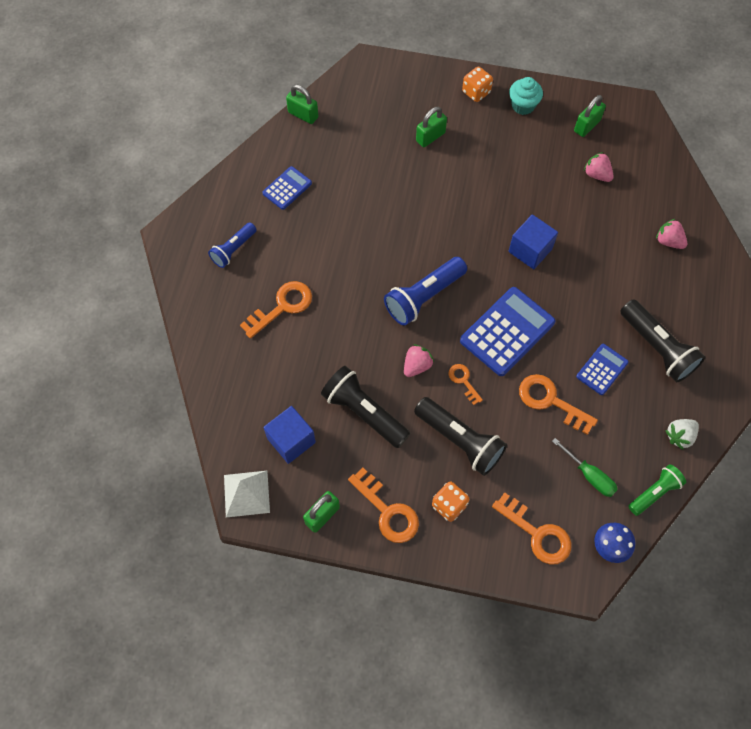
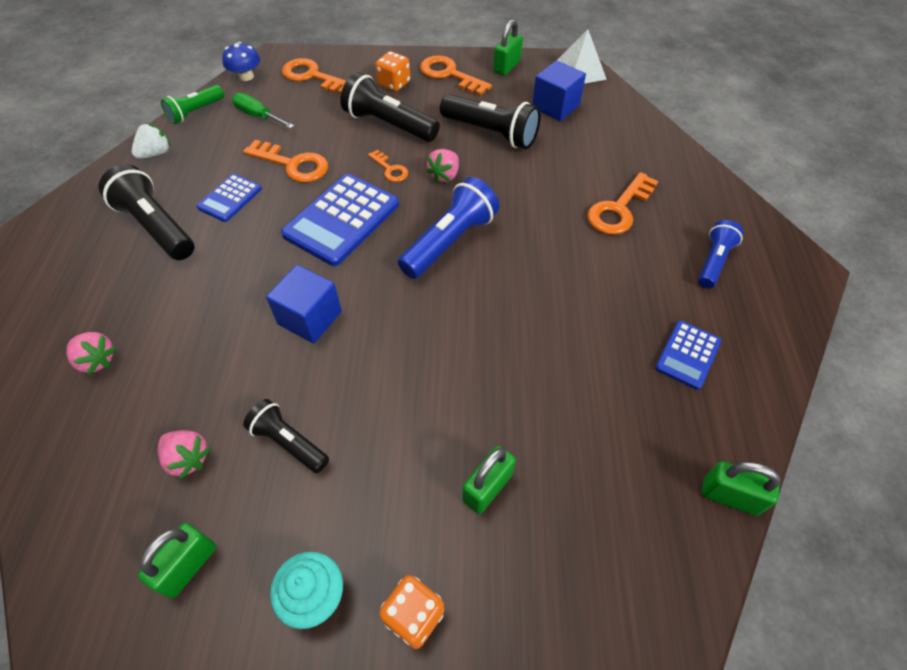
camera: 170 degrees right, 10 degrees down
(540, 175) = (288, 442): none -> black flashlight

